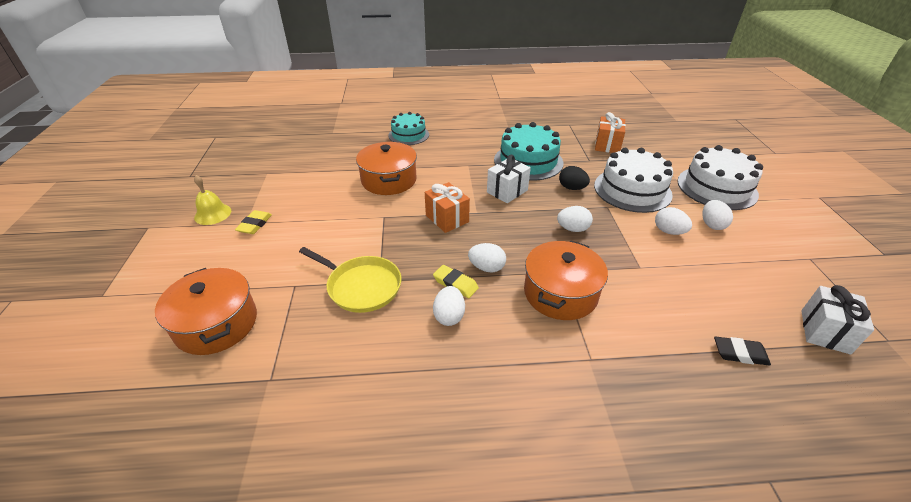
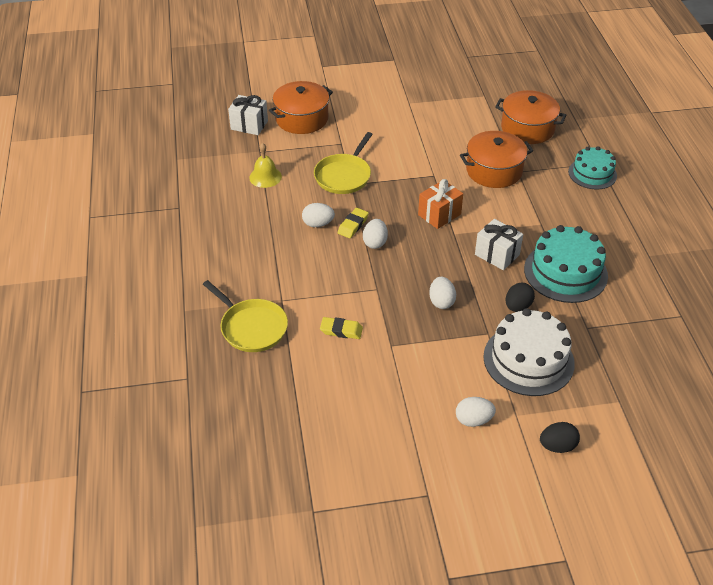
camera: 85 degrees right, 5 degrees up
(213, 214) = (417, 84): yellow bell -> yellow bell (265, 177)
(255, 225) = (407, 108): yellow eraser -> yellow eraser (341, 330)
(560, 293) = (349, 287): orange pot -> orange pot (527, 128)
(607, 145) = (634, 350): orange gift -> none
(647, 394) = (252, 327): none -> yellow pan
(668, 231) = (452, 378): white egg -> none
(716, 188) = (557, 446): white cake -> black egg
(739, 353) = (291, 392): black eraser -> none
(825, 331) = (320, 464): white gift -> white gift (249, 125)

